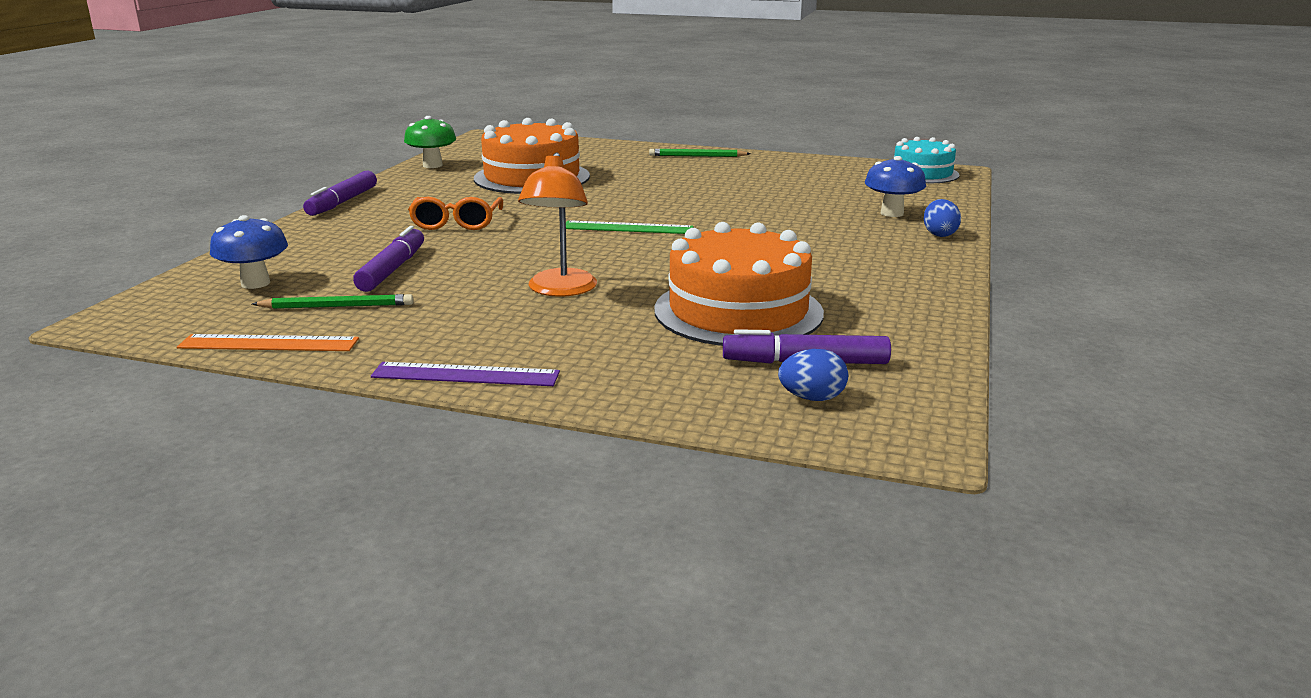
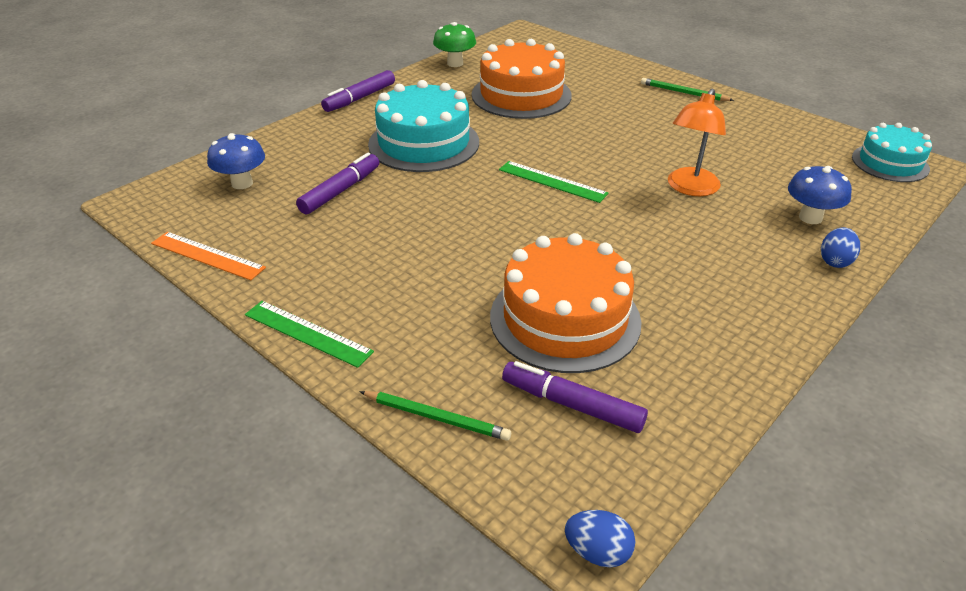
camera: 25 degrees right, 15 degrees up
(337, 306) = (276, 225): green pencil -> green pencil (436, 417)
(456, 223) = (424, 143): orange glasses -> turquoise cake
(465, 374) = (307, 333): purple ruler -> green ruler
(560, 290) = (443, 250): orange lamp -> orange lamp (690, 188)
(812, 398) = (543, 453): blue egg -> blue egg (597, 552)

